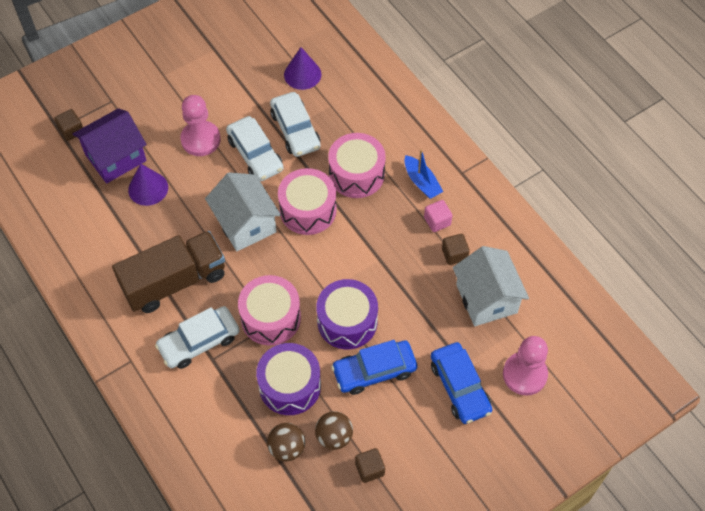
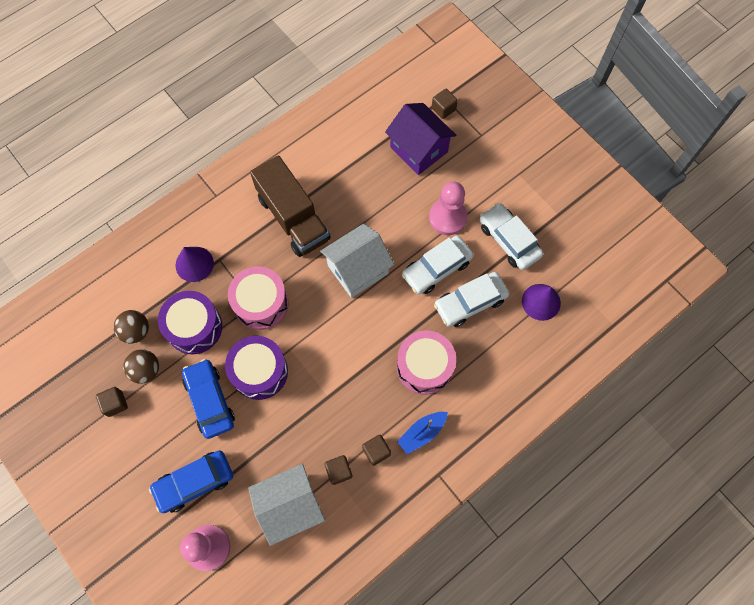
camera: 85 degrees right, 10 degrees up
(148, 188) = (388, 181): purple cone -> purple cone (194, 264)
(199, 342) = (235, 246): white car -> white car (509, 240)
(308, 210) = (378, 324): pink drum -> none
(437, 221) = (376, 451): pink cube -> brown cube

